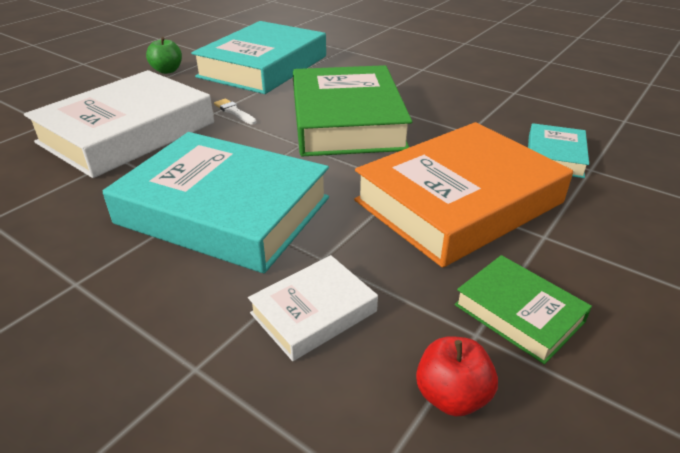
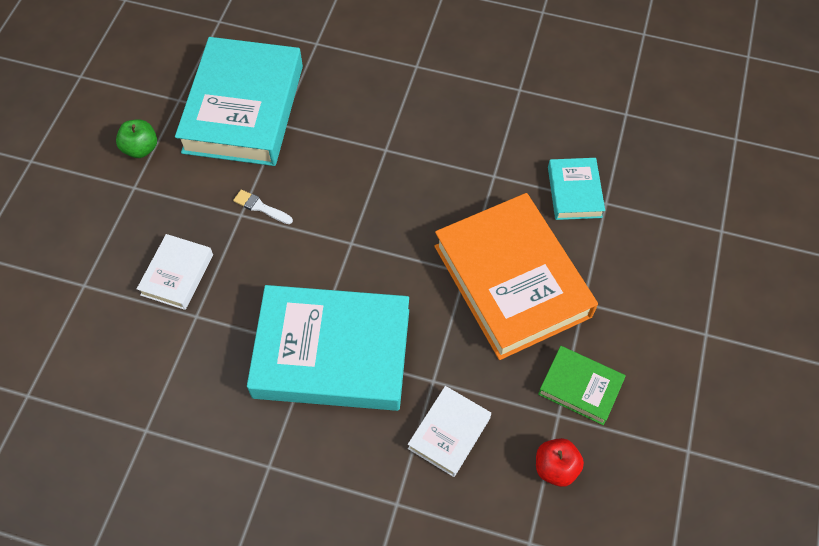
camera: 20 degrees left, 25 degrees up
(127, 132) = (177, 274): white book -> white book, size x0.47
(347, 120) = (377, 190): green book -> none
(458, 201) = (511, 281): orange book -> orange book turned 60 degrees counterclockwise

